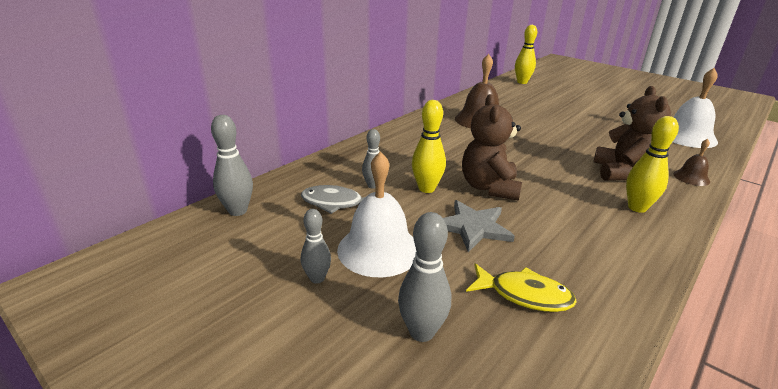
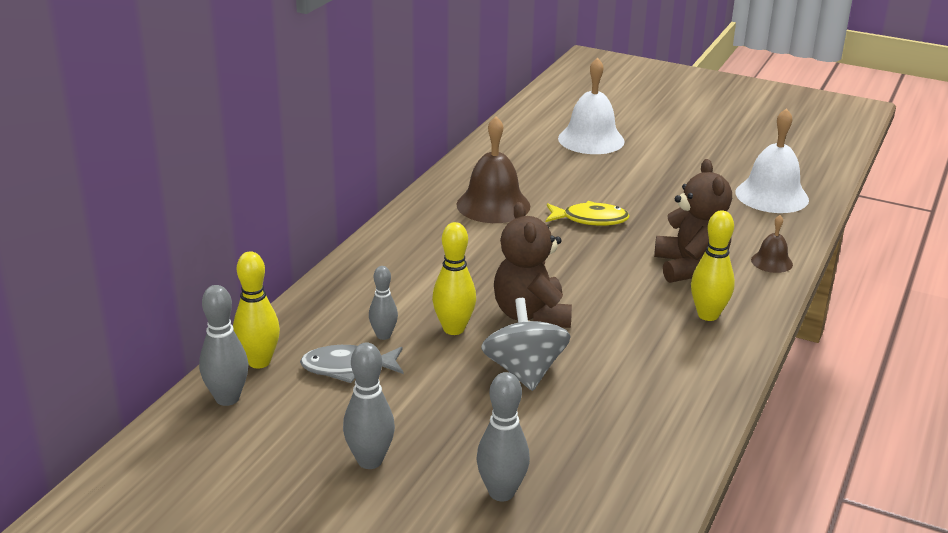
camera: 15 degrees left, 0 degrees up
(317, 278) = (370, 461): grey bowling pin -> grey bowling pin, size x1.51
(378, 249) = (424, 417): white bell -> white bell (591, 139)
(473, 227) = (524, 371): grey star -> grey spinning top
(522, 82) = (539, 119): yellow bowling pin -> yellow bowling pin (259, 362)
(524, 295) = (595, 438): yellow fish -> yellow fish (590, 219)

